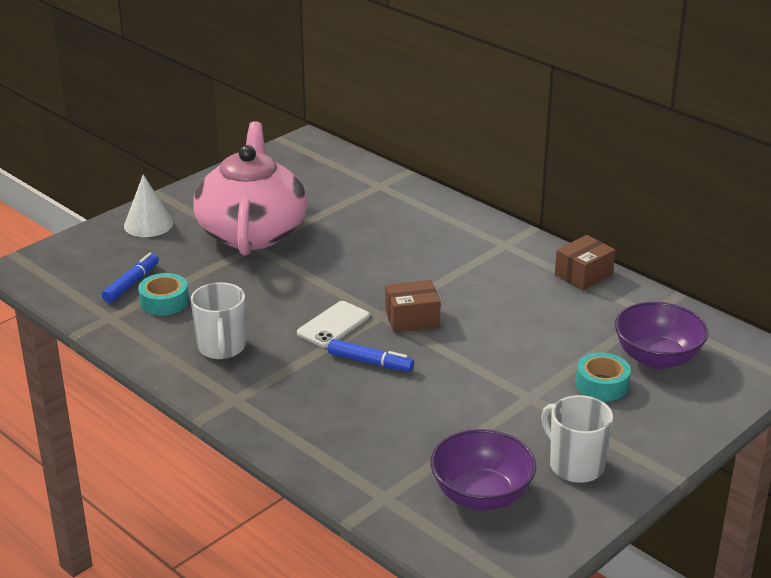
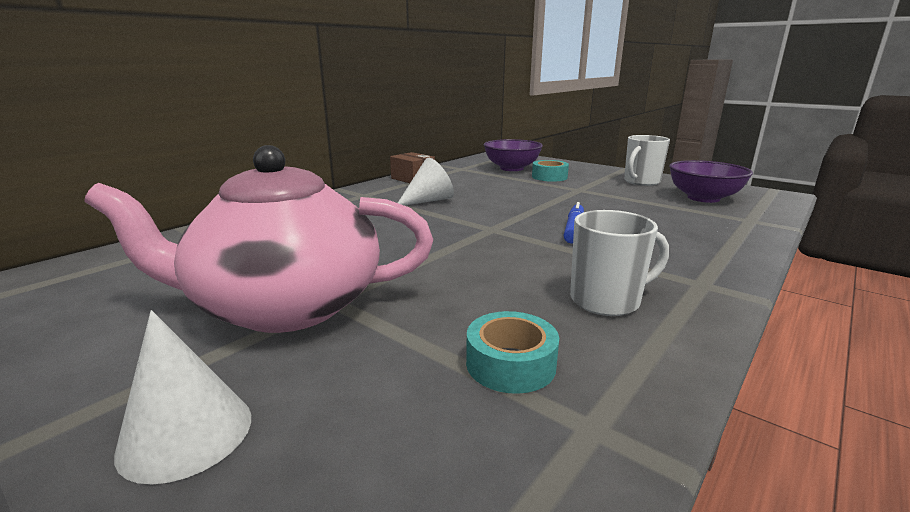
camera: 95 degrees left, 10 degrees down
(131, 284) = (455, 416): blue marker -> none
(333, 325) = (518, 246): white phone -> none
(412, 319) = (492, 218): brown box -> none
(480, 284) = (428, 200): none -> white cone

